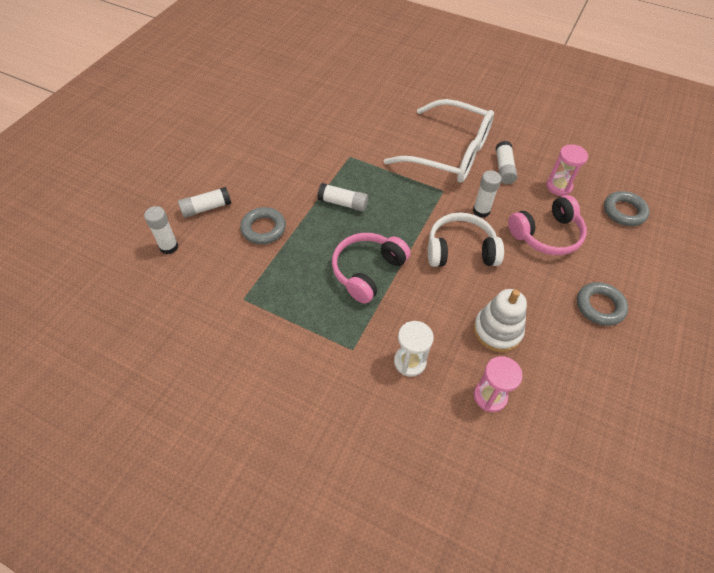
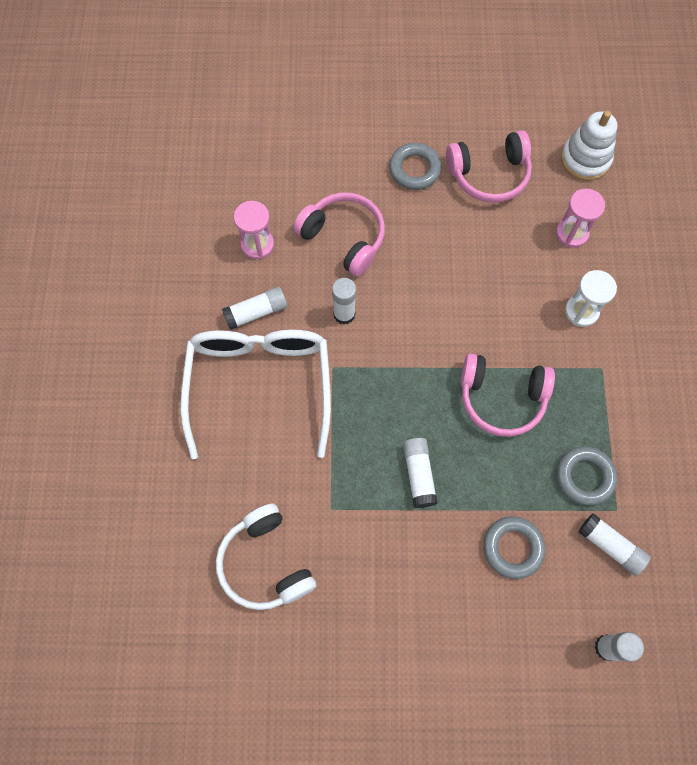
camera: 115 degrees left, 15 degrees up
(206, 208) = (524, 643): white glue stick -> white glue stick (610, 546)
(460, 250) = (416, 315): white headphones -> white headphones (265, 563)
(497, 331) = (498, 248): white stacking toy -> white stacking toy (585, 159)
(577, 360) = (489, 174): none -> pink headphones
(624, 211) = (265, 172): grey ring -> grey ring (584, 477)

